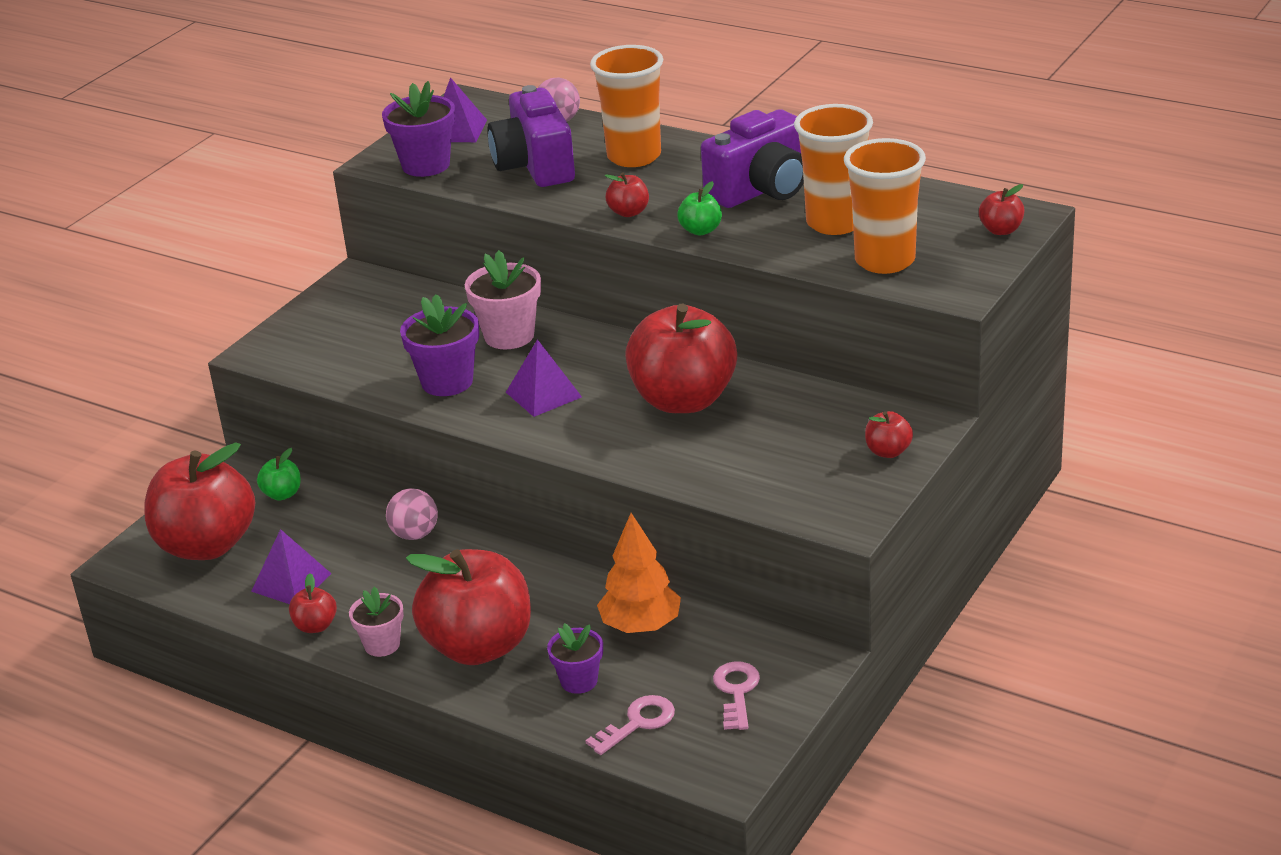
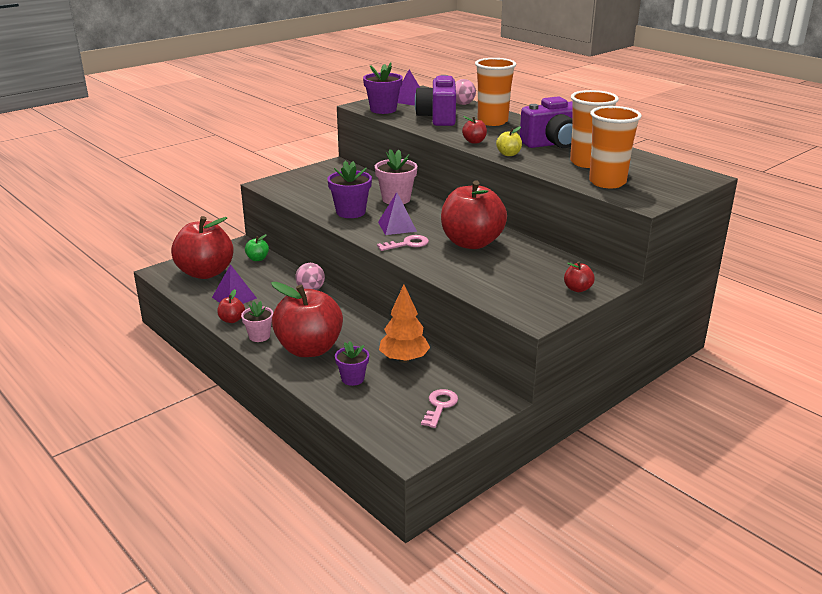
camera: 15 degrees right, 5 degrees down
(638, 723) = (373, 408): pink key -> pink key (407, 244)
(700, 230) = (508, 154): green apple -> yellow apple
(1001, 230) = (686, 180): red apple -> none

